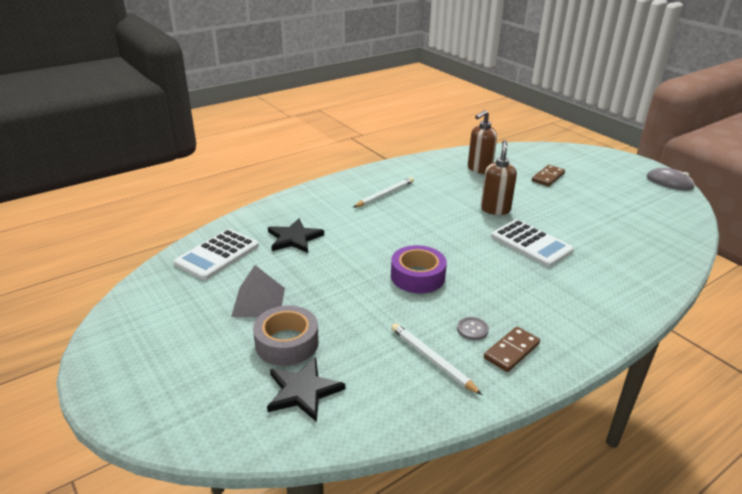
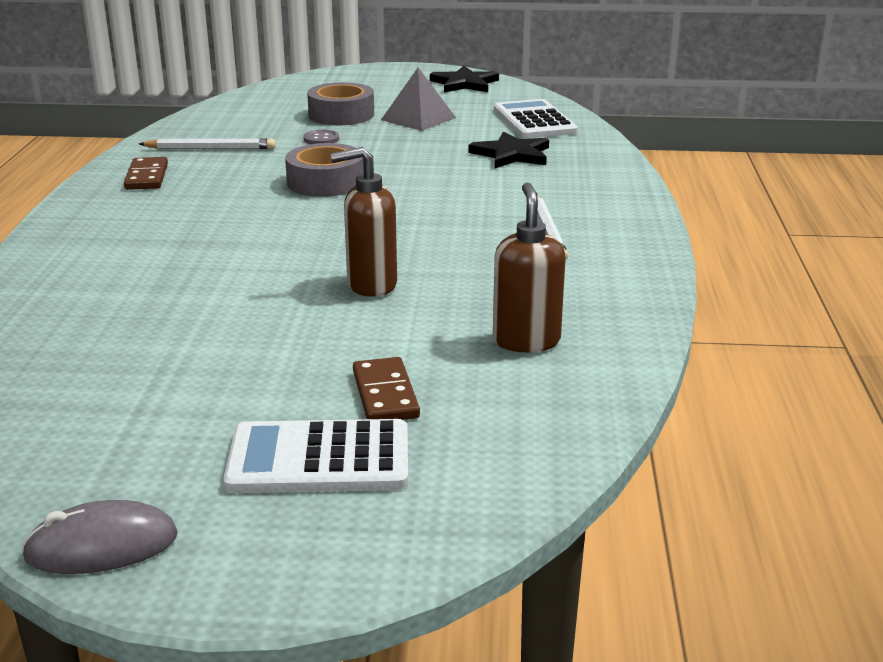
camera: 130 degrees right, 5 degrees down
(303, 391) = (278, 107): black star -> black star (464, 83)
(417, 276) = (325, 182): purple tape -> grey tape
(472, 329) = (204, 174): grey button -> grey button (321, 139)
(495, 209) = (371, 285): brown soap dispenser -> brown soap dispenser turned 120 degrees clockwise
(531, 243) = (250, 265): white calculator -> white calculator (319, 459)

